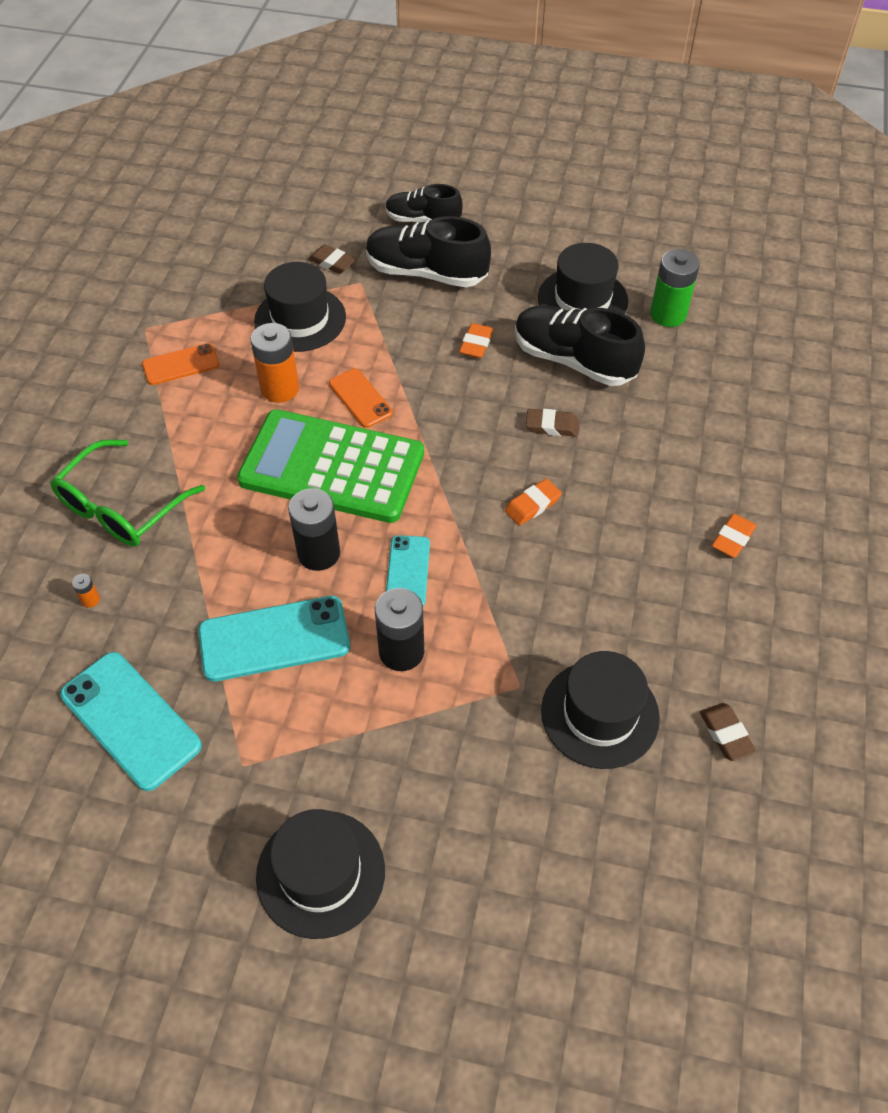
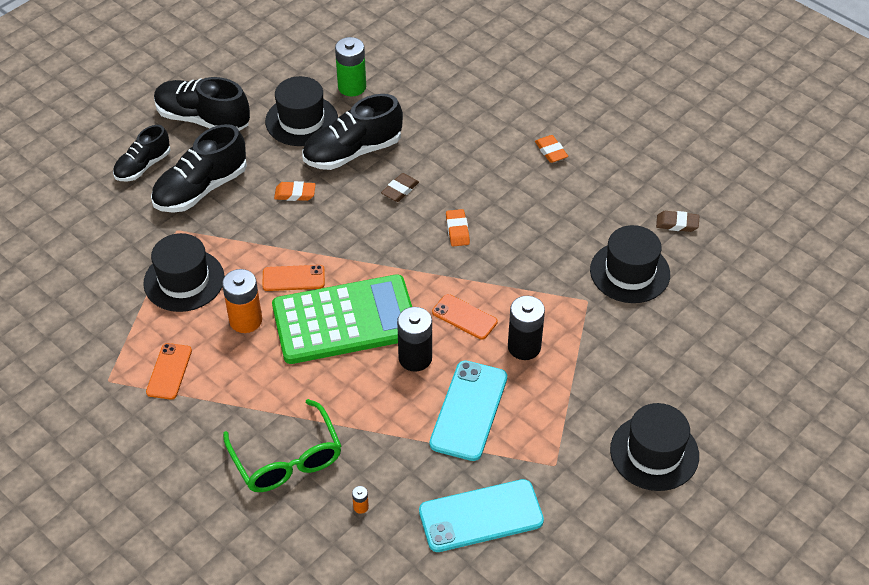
camera: 60 degrees left, 5 degrees down
(332, 262) = (140, 237): brown eraser -> none
(332, 467) = (345, 320): green calculator -> green calculator turned 150 degrees counterclockwise
(407, 571) = (464, 317): turquoise phone -> orange phone
(476, 344) = (295, 194): orange eraser -> orange eraser turned 45 degrees counterclockwise
(519, 229) = (203, 119): none -> black shoe

